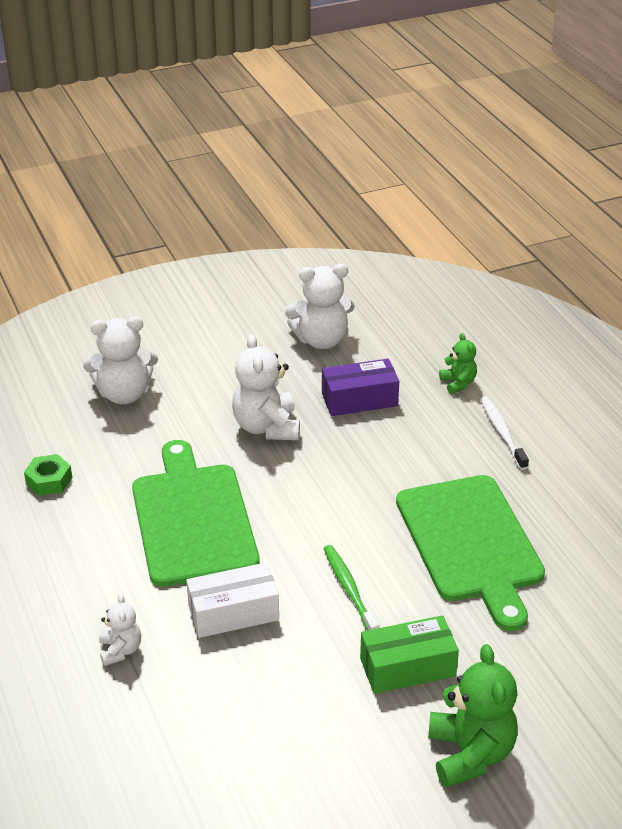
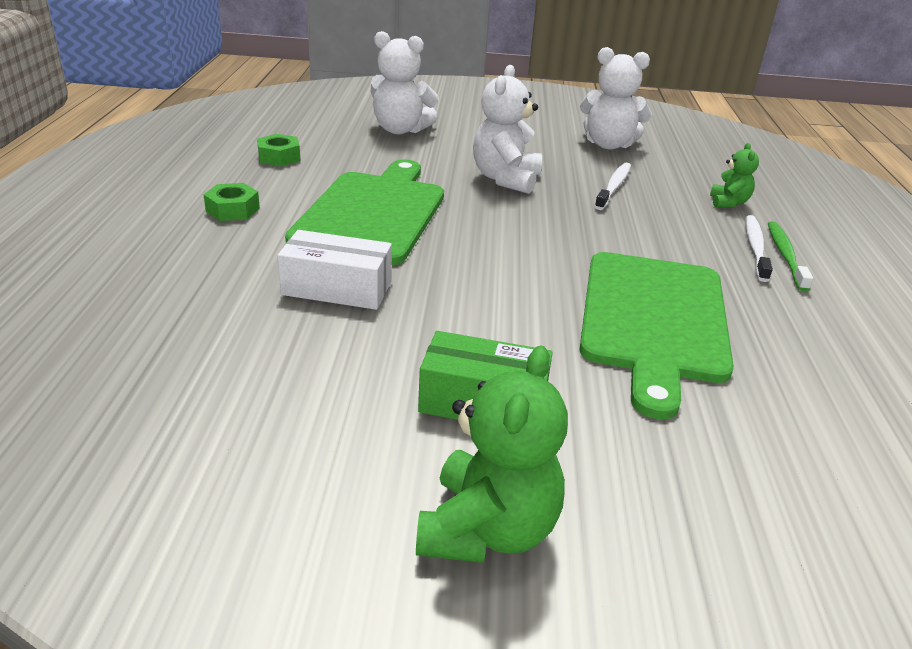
camera: 25 degrees right, 5 degrees down
(74, 565) = (233, 210): none -> green nut
(120, 650) = (197, 278): white teddy bear -> none
(349, 589) = (478, 311): green toothbrush -> green toothbrush (785, 255)
(359, 399) = (614, 186): purple box -> white toothbrush

